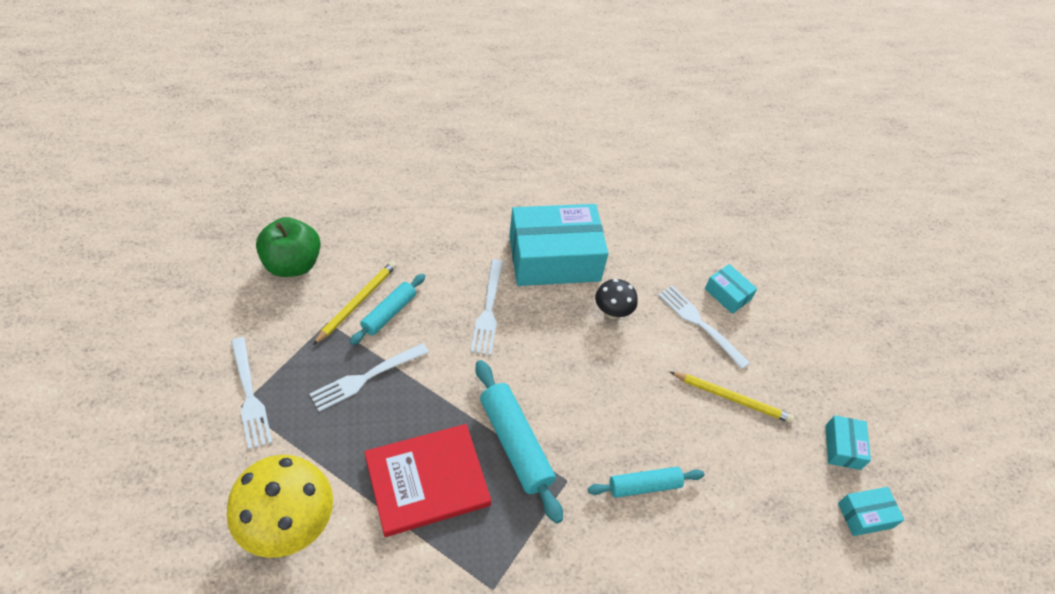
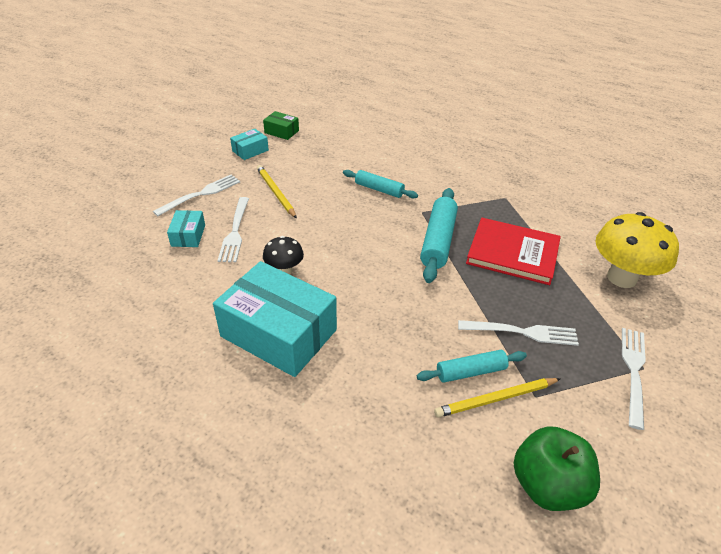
camera: 135 degrees left, 10 degrees down
(488, 310) = (379, 325): white fork -> white fork (201, 194)
(865, 515) = (281, 132): turquoise box -> green box

